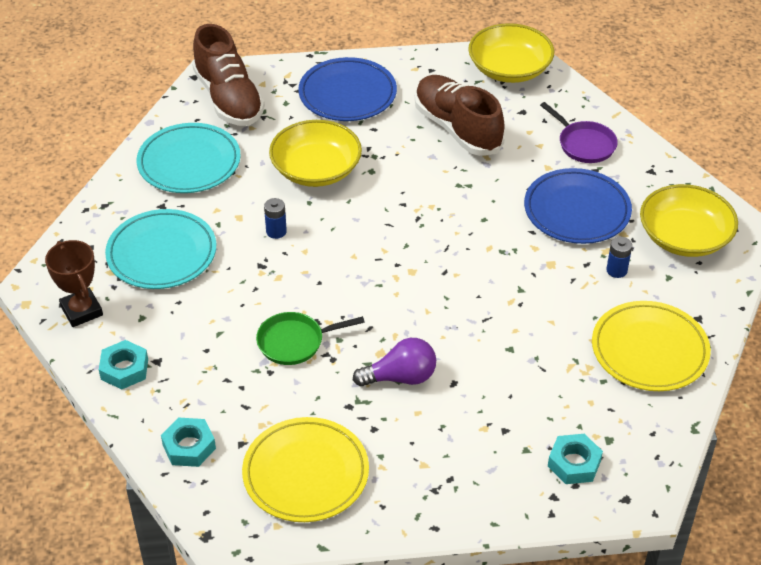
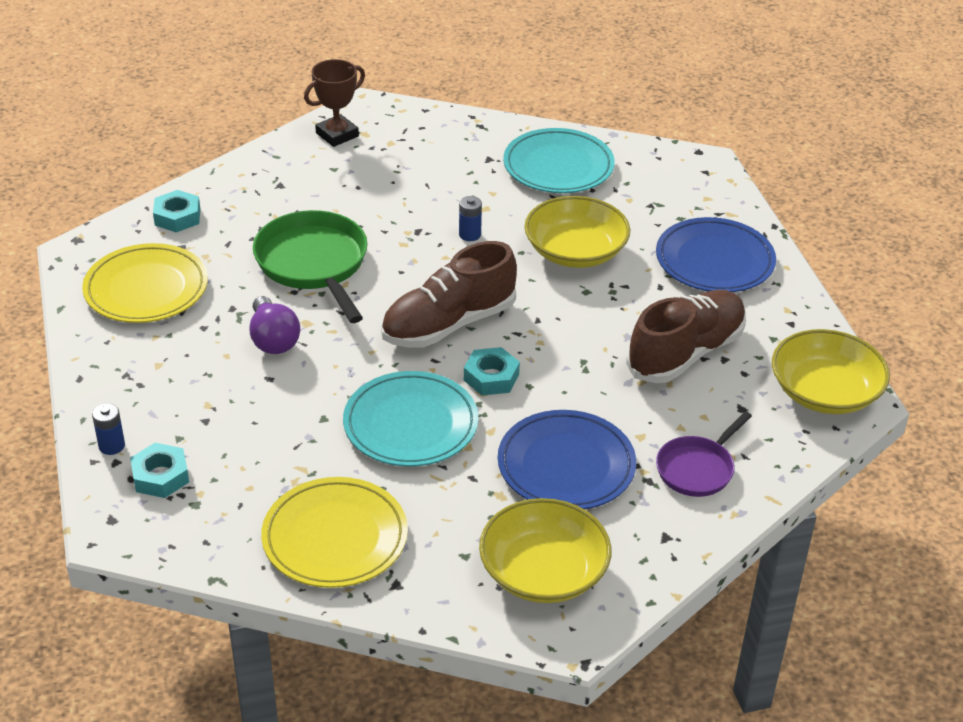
camera: 80 degrees right, 5 degrees down
(124, 369) = (267, 168): turquoise nut -> turquoise nut (491, 377)
(162, 254) = (421, 168): turquoise plate -> turquoise plate (410, 424)
(229, 99) = (670, 179): brown shoe -> brown shoe (448, 324)
(295, 342) = (314, 264): green pan -> green pan, size x1.68
(616, 270) = (466, 505): blue battery -> blue battery (112, 446)

